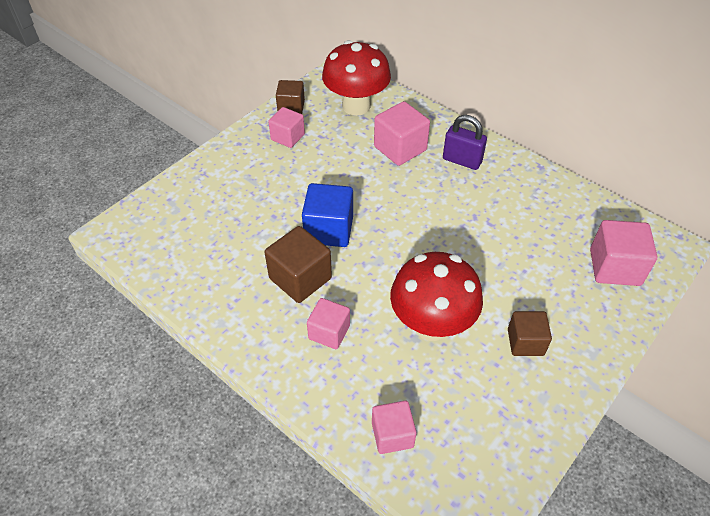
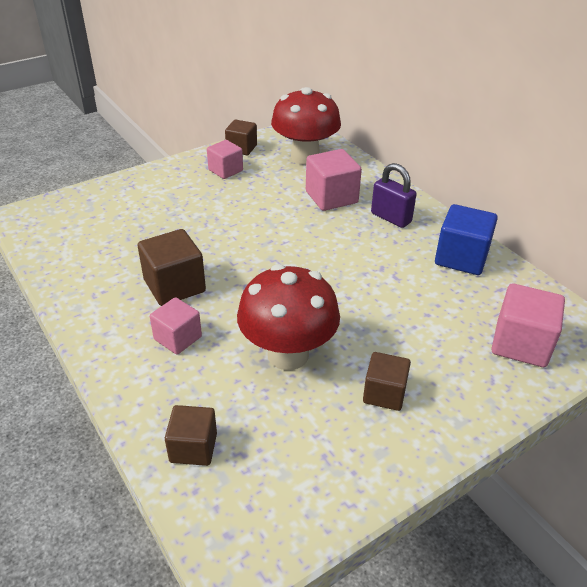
camera: 15 degrees right, 10 degrees down
(329, 230) = (225, 251): blue cube -> blue cube (461, 258)
(392, 435) = (193, 447): pink cube -> brown cube

